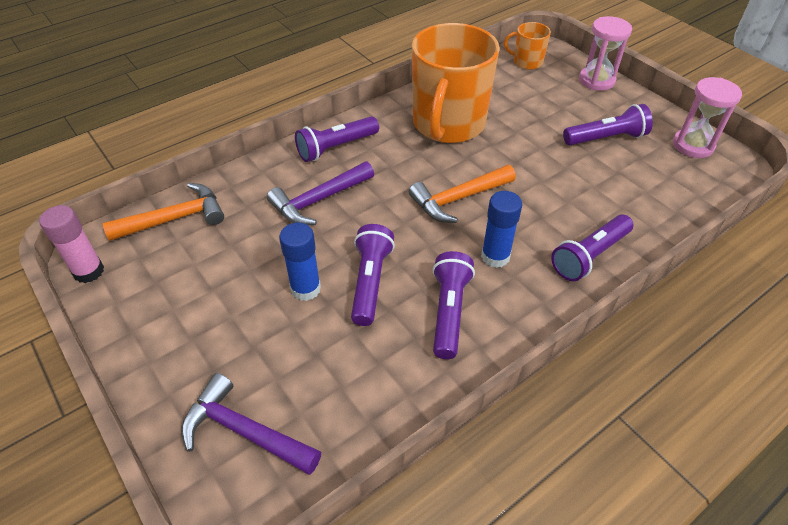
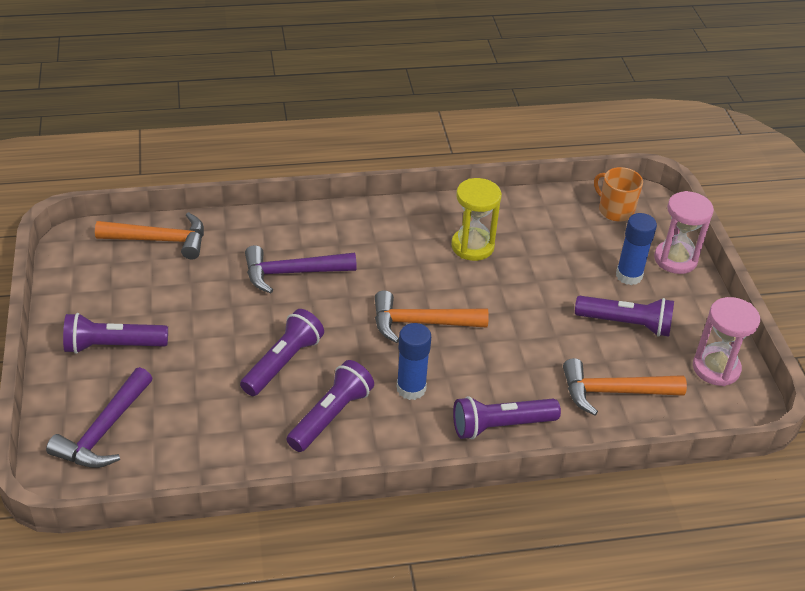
camera: 25 degrees right, 5 degrees down
(89, 271) = (66, 258): pink glue stick -> none
(244, 431) = (104, 431): purple hammer -> purple hammer turned 120 degrees counterclockwise
(305, 289) = (225, 345): blue glue stick -> blue glue stick (629, 275)
(336, 147) = (344, 229): purple flashlight -> purple flashlight (113, 345)
(448, 124) = (472, 246): orange mug -> yellow hourglass
(644, 192) = (613, 392): none -> orange hammer

